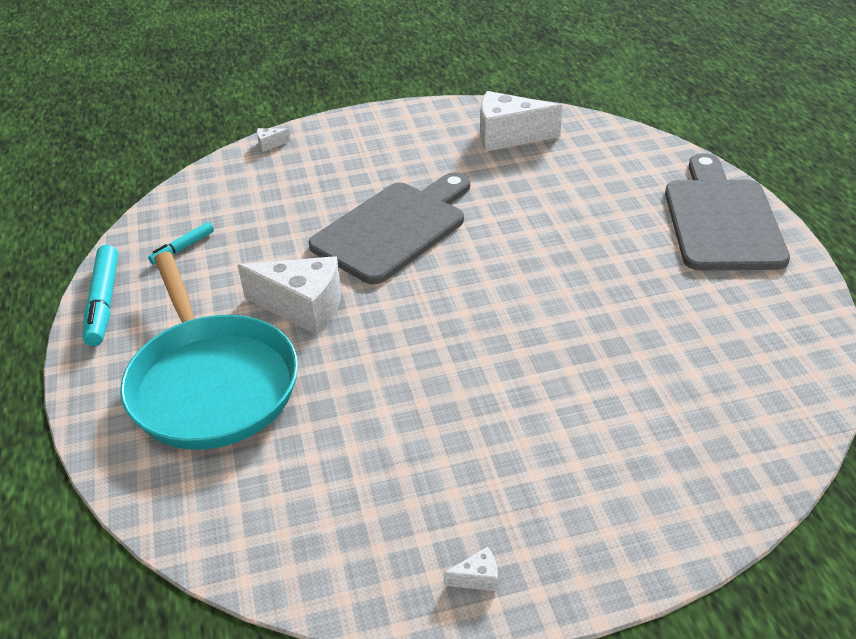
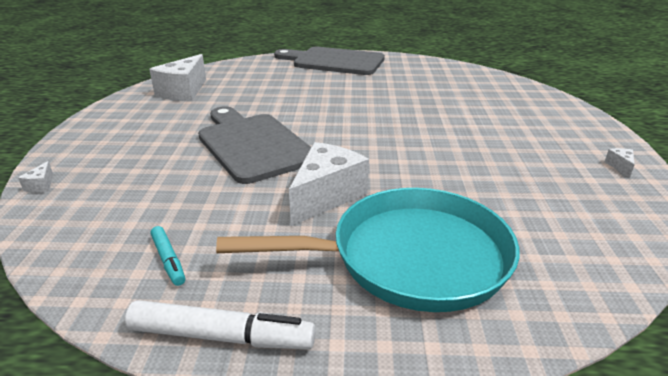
camera: 75 degrees left, 10 degrees down
(104, 302) = (221, 336): turquoise marker -> white marker

